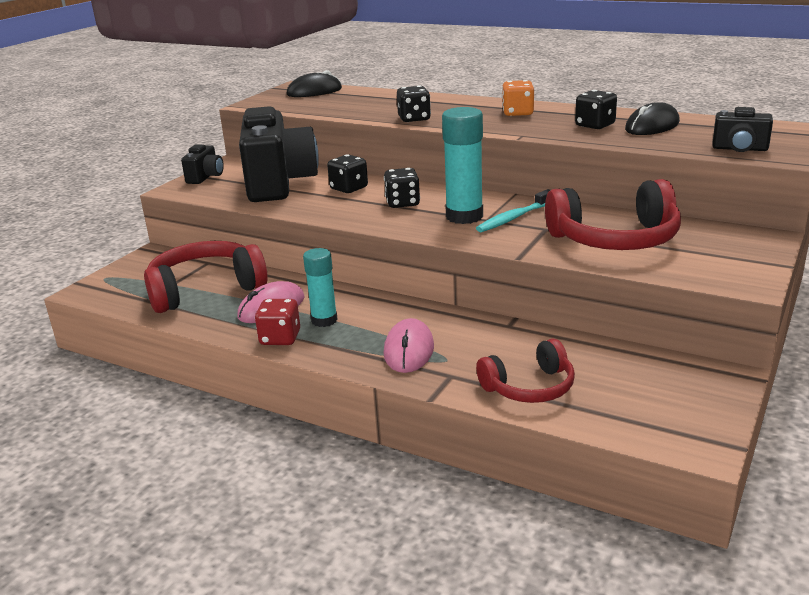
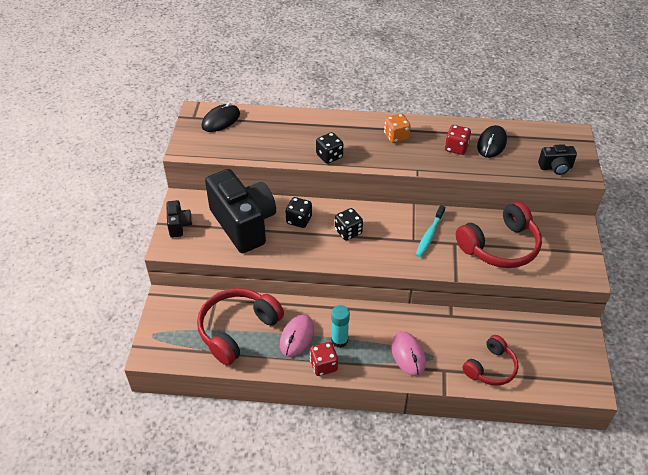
camera: 25 degrees left, 20 degrees up
(464, 216) = (398, 240): turquoise glue stick -> none
(595, 125) = (456, 148): black dice -> red dice

